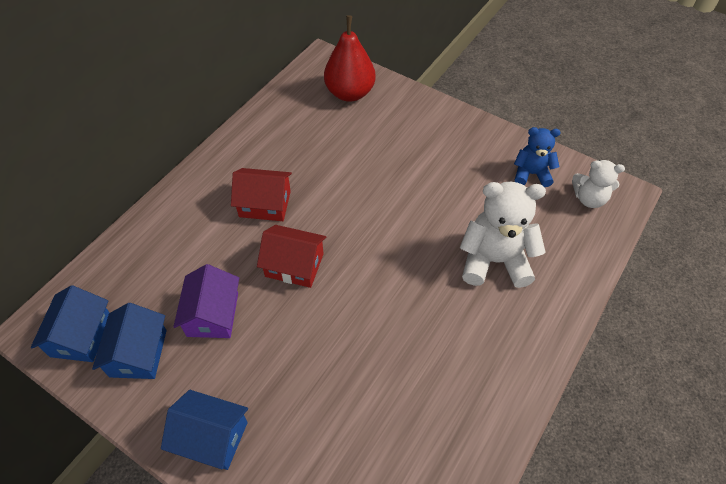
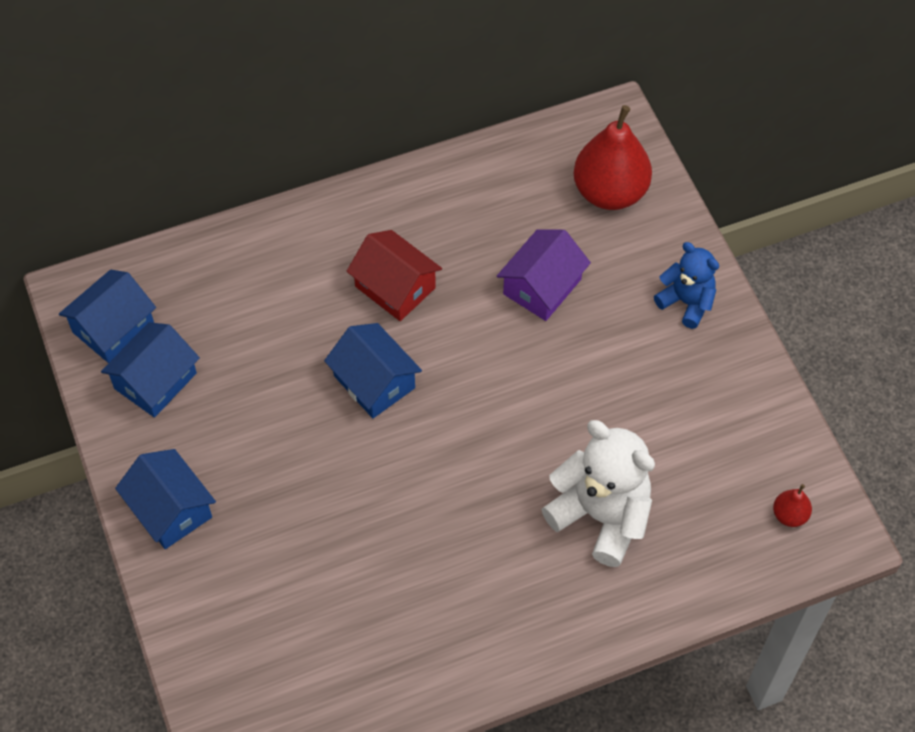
camera: 35 degrees right, 5 degrees up
(212, 314) = (252, 385): purple house -> purple house (542, 286)
(294, 265) = (374, 382): red house -> blue house
(531, 174) = (746, 440): blue teddy bear -> blue teddy bear (686, 302)
(589, 198) = (789, 515): white teddy bear -> red pear

